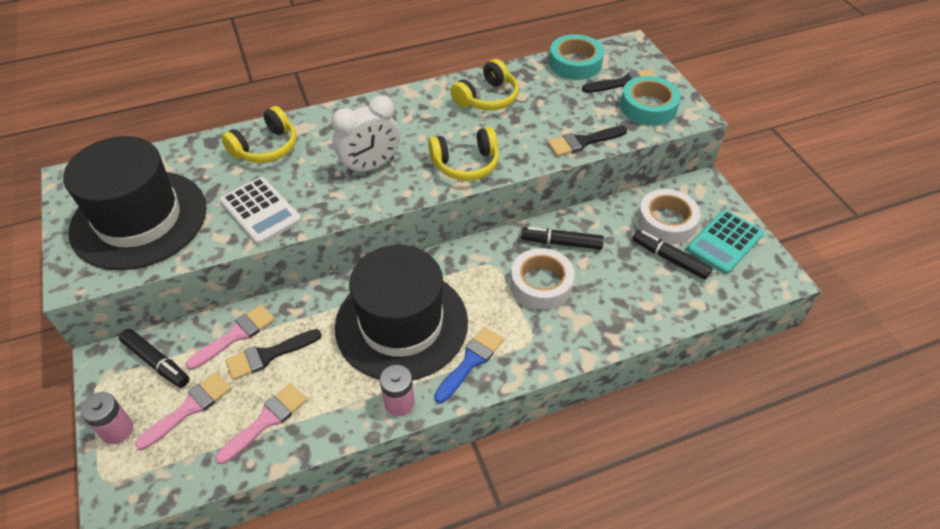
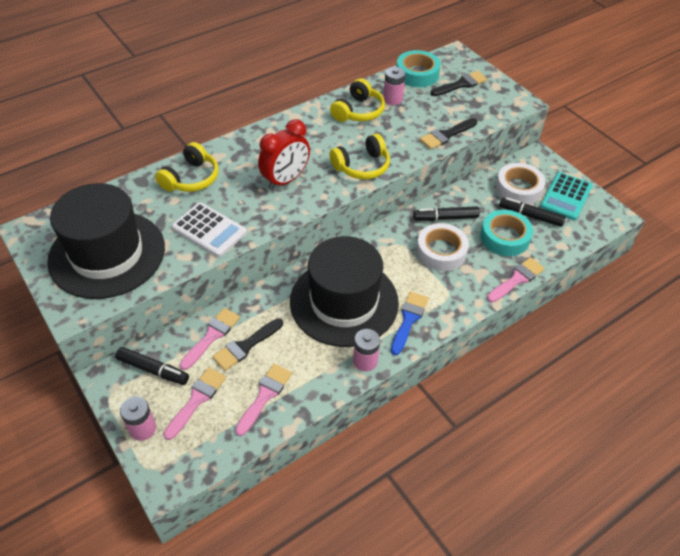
camera: 15 degrees left, 0 degrees up
(370, 166) = (285, 180): white clock -> red clock
(534, 89) = (393, 99): none -> pink battery
(624, 336) = (517, 279): none -> pink brush
(648, 107) = (486, 101): turquoise tape -> turquoise tape (505, 237)

